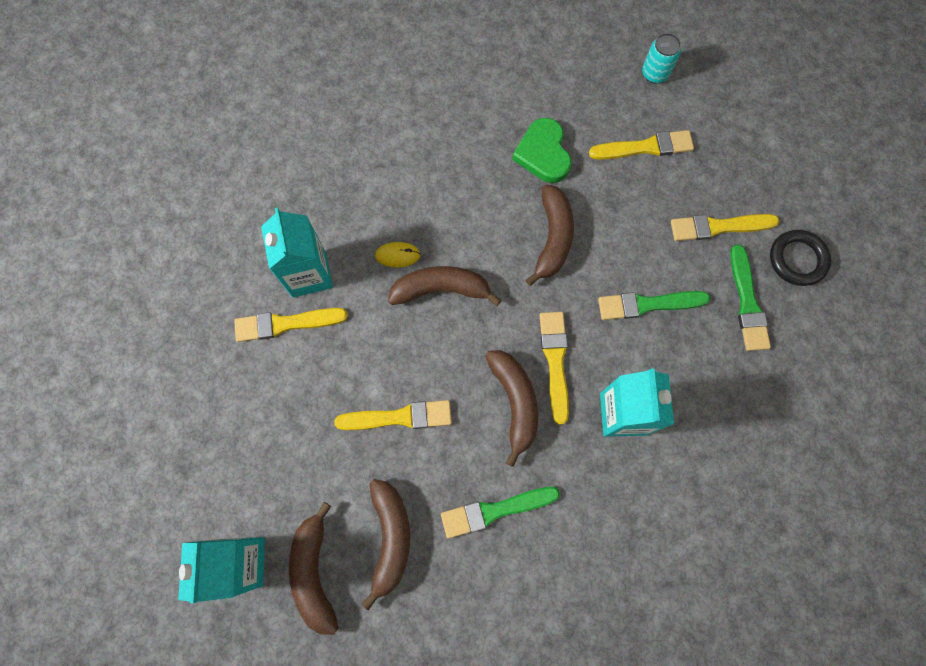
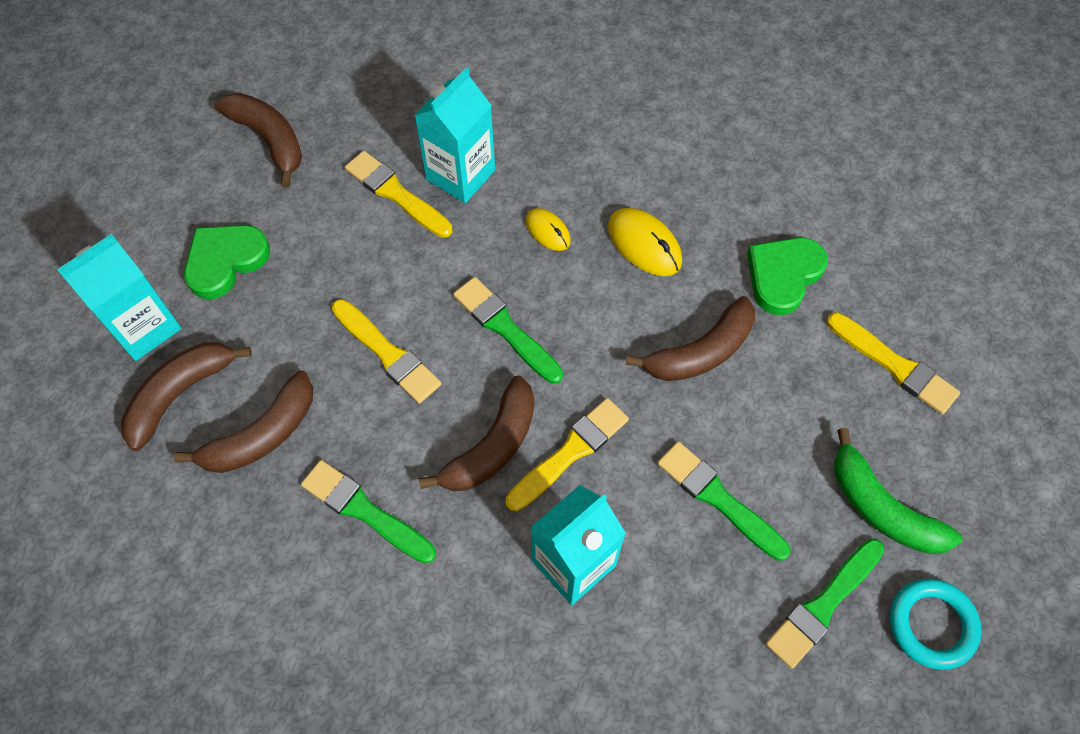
camera: 50 degrees right, 10 degrees down
(237, 471) = (225, 261): none -> green heart
(441, 289) = (549, 293): brown banana -> brown banana (269, 140)
(443, 333) = (505, 328): none -> green brush
(456, 209) = (644, 244): none -> yellow mouse
(655, 73) = (989, 312): turquoise can -> none
(718, 227) = (881, 507): yellow brush -> green banana
(797, 259) = (931, 624): black ring -> turquoise ring

